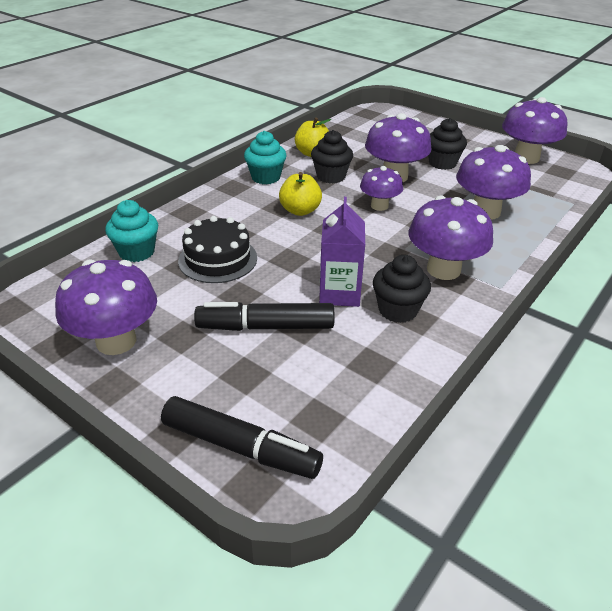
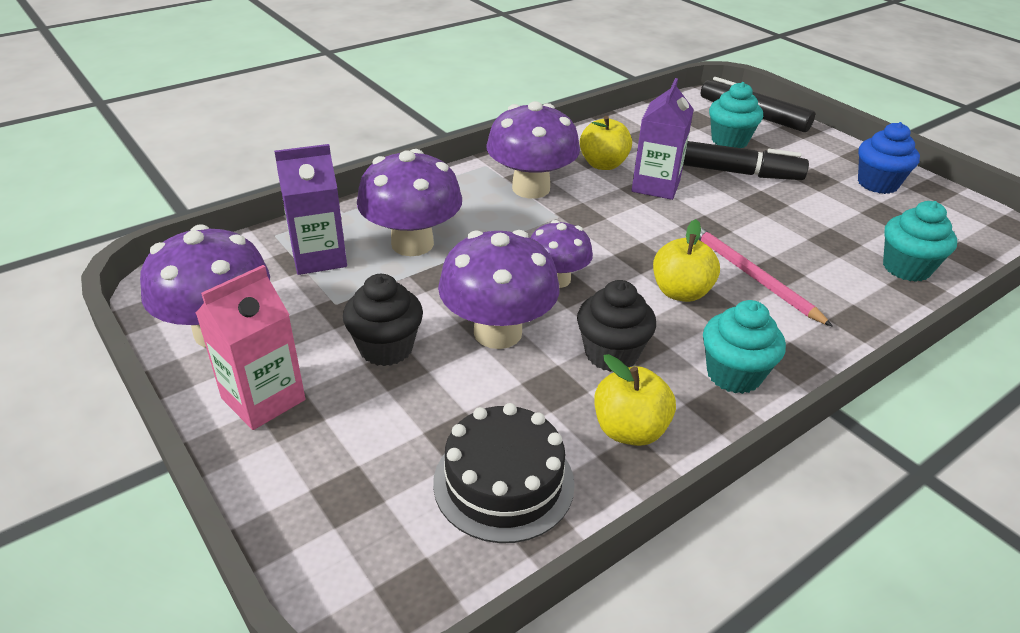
camera: 165 degrees left, 0 degrees up
(116, 341) = (877, 184): purple mushroom -> blue cupcake
(218, 259) = (795, 242): black cake -> black cake (503, 482)
(253, 228) = (752, 276): none -> pink pencil
(273, 379) = (729, 141): none -> turquoise cupcake
(398, 310) = (603, 164): black cupcake -> yellow apple
(473, 142) = (263, 399): none -> pink carton
(529, 195) = (319, 257): none -> purple carton

